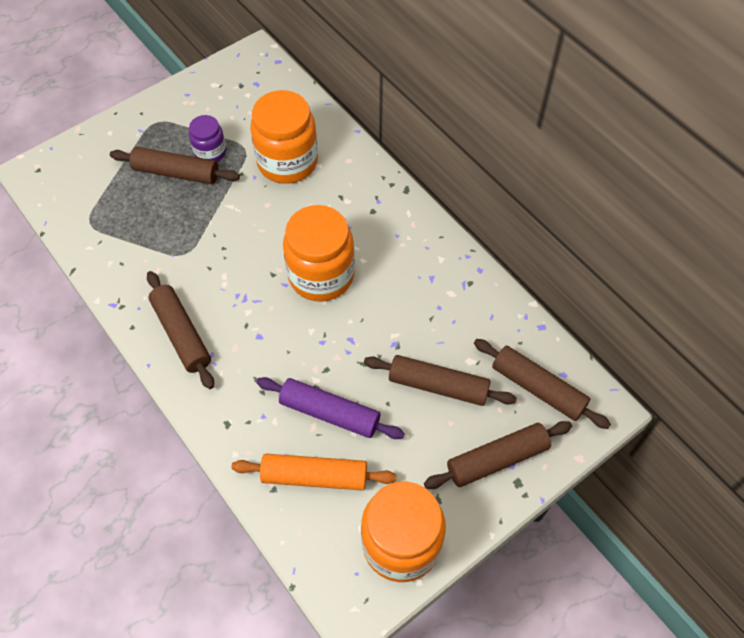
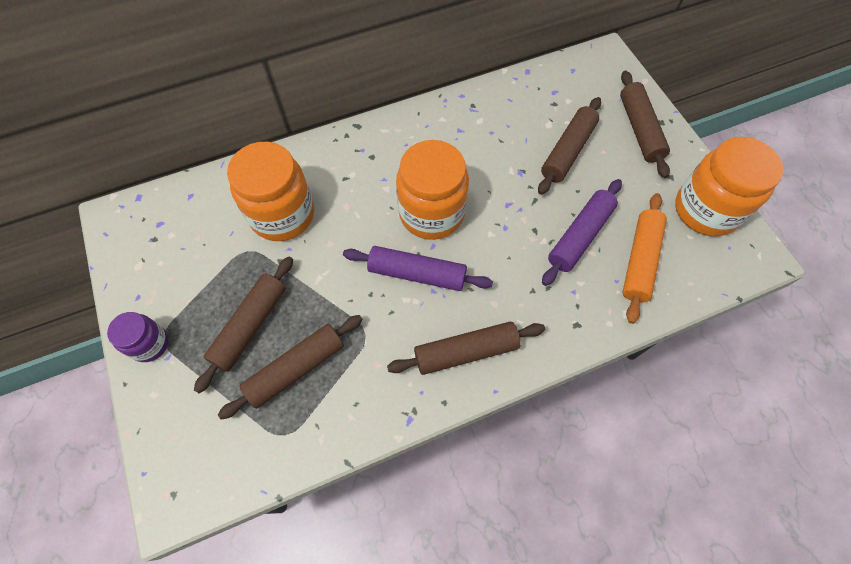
camera: 75 degrees left, 5 degrees up
(210, 152) = (236, 286): purple jar -> purple jar (150, 344)
(252, 278) = (417, 274): none -> purple rolling pin
(538, 388) = (582, 88): brown rolling pin -> brown rolling pin (296, 368)

